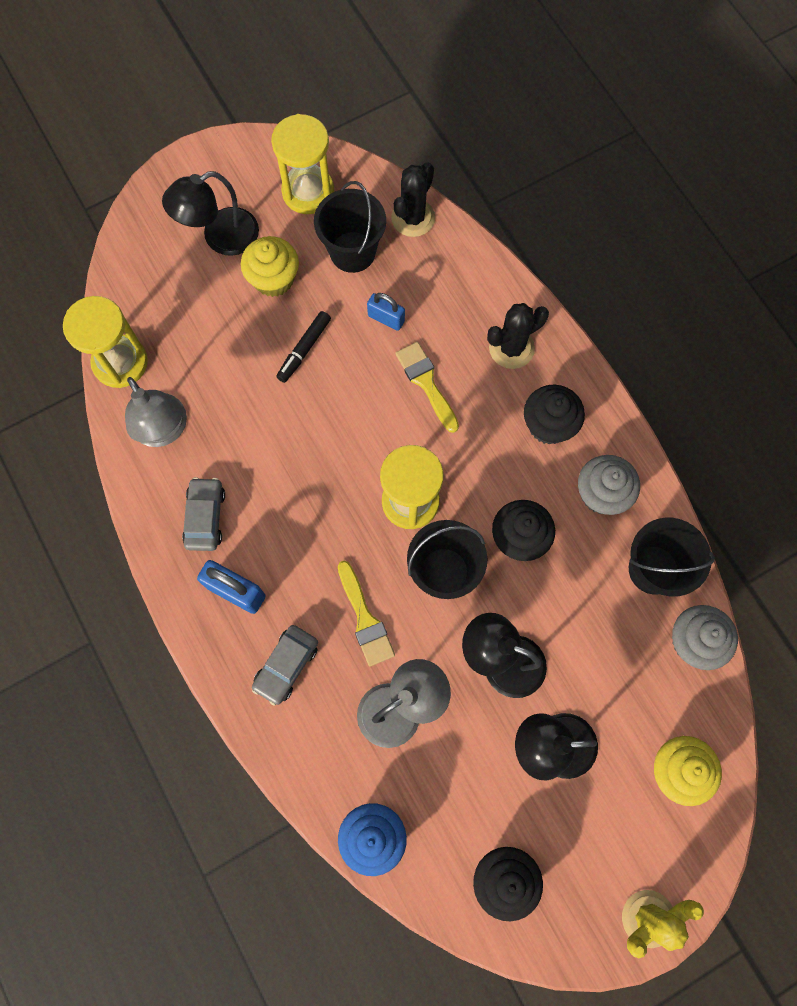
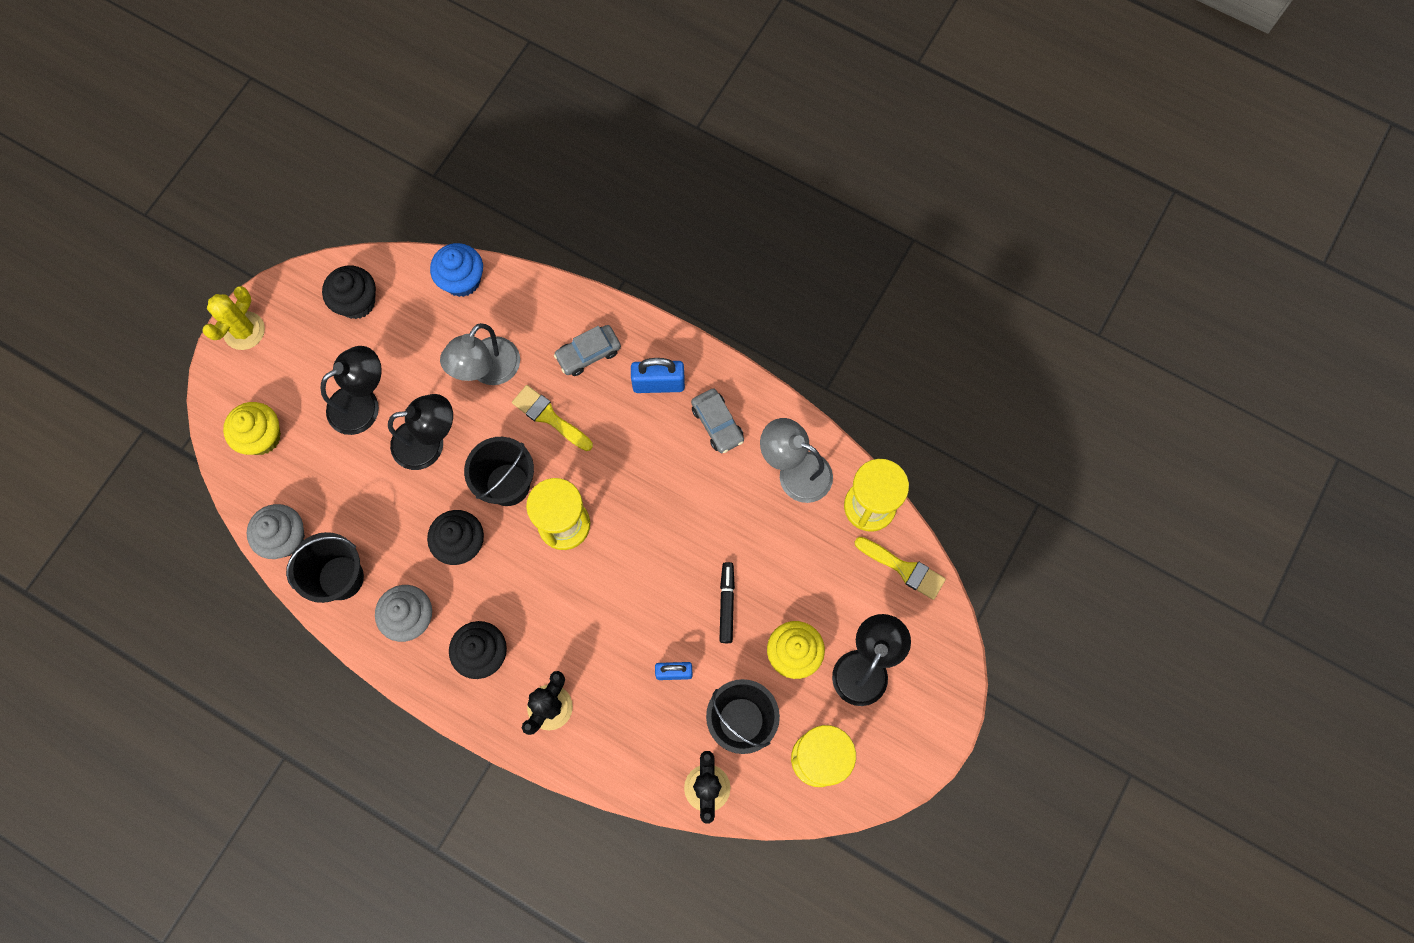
camera: 150 degrees right, 0 degrees up
(286, 666) = (588, 354): grey car -> grey car turned 120 degrees counterclockwise
(426, 383) = (606, 633): yellow brush -> yellow brush (904, 569)

